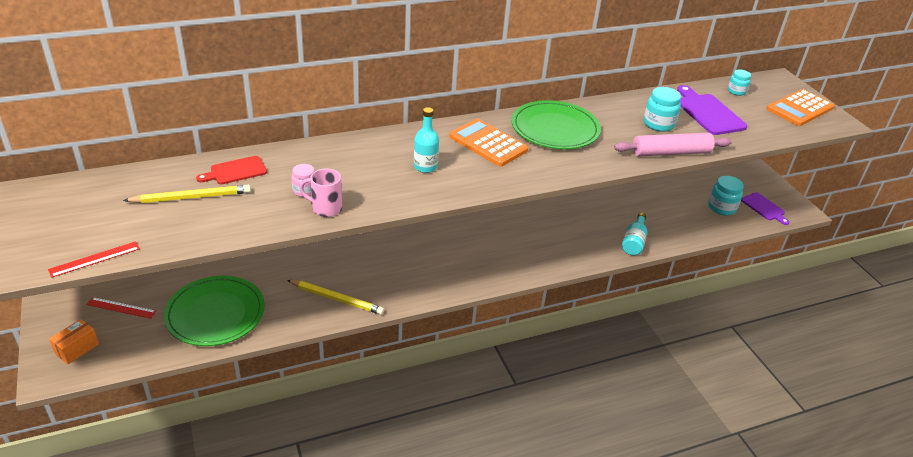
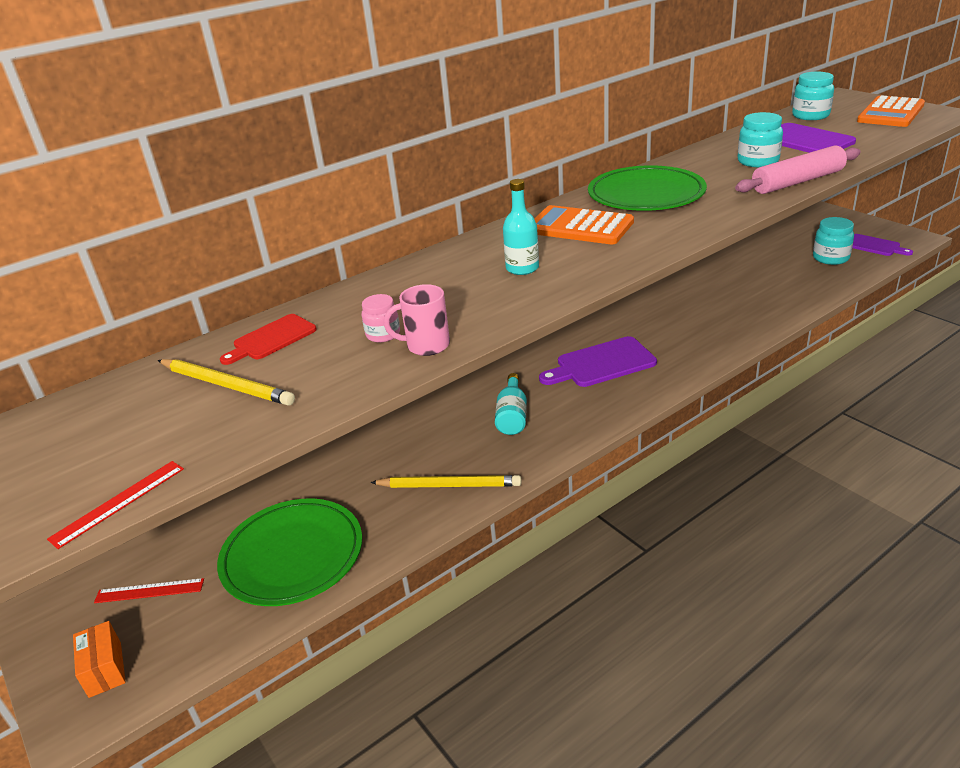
camera: 10 degrees left, 5 degrees down
(77, 349) = (105, 669): orange box -> orange box turned 45 degrees counterclockwise
(191, 197) = (226, 385): yellow pencil -> yellow pencil turned 60 degrees clockwise
(492, 241) = (601, 364): none -> purple cutting board
(634, 242) = (764, 317): turquoise bottle -> turquoise bottle (512, 416)
(736, 91) = (810, 116): turquoise jar -> turquoise jar, size x1.58

